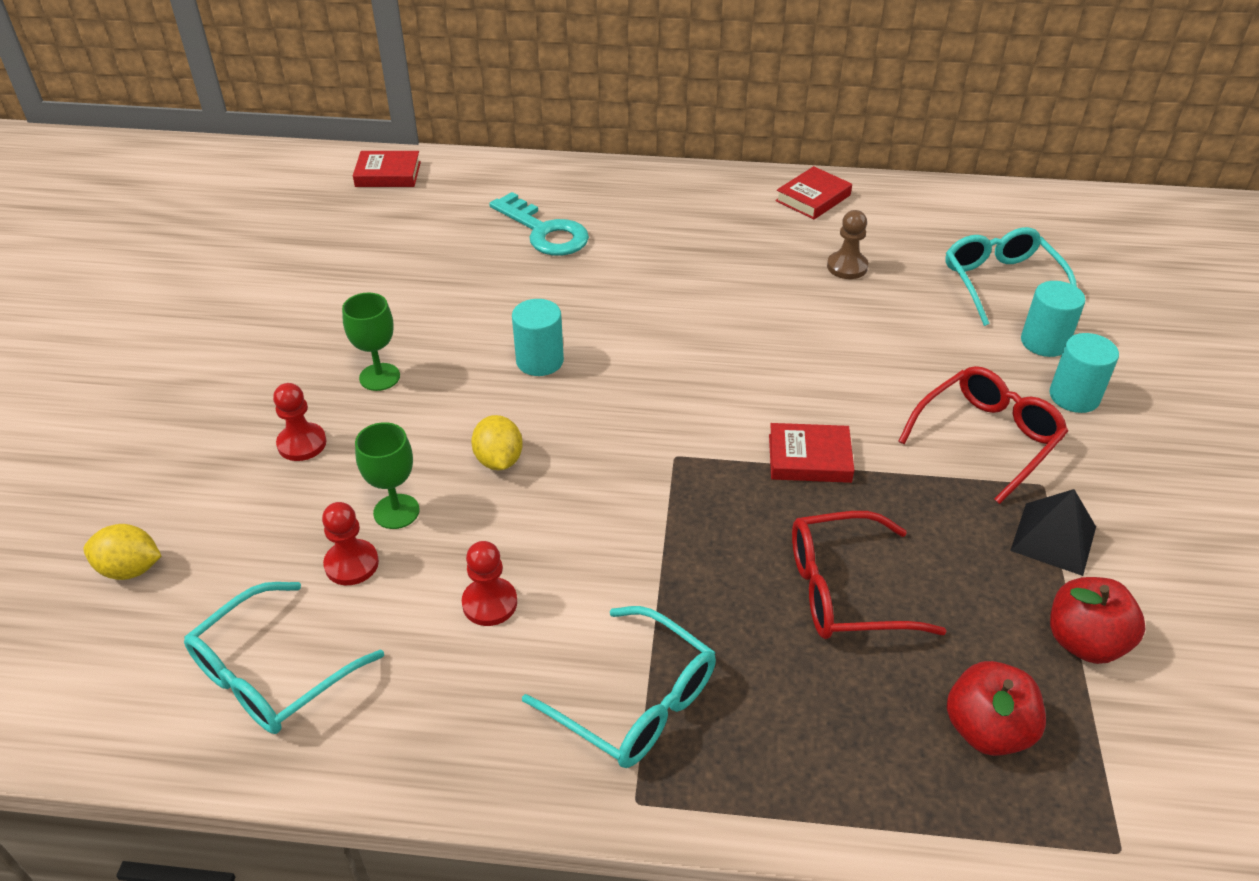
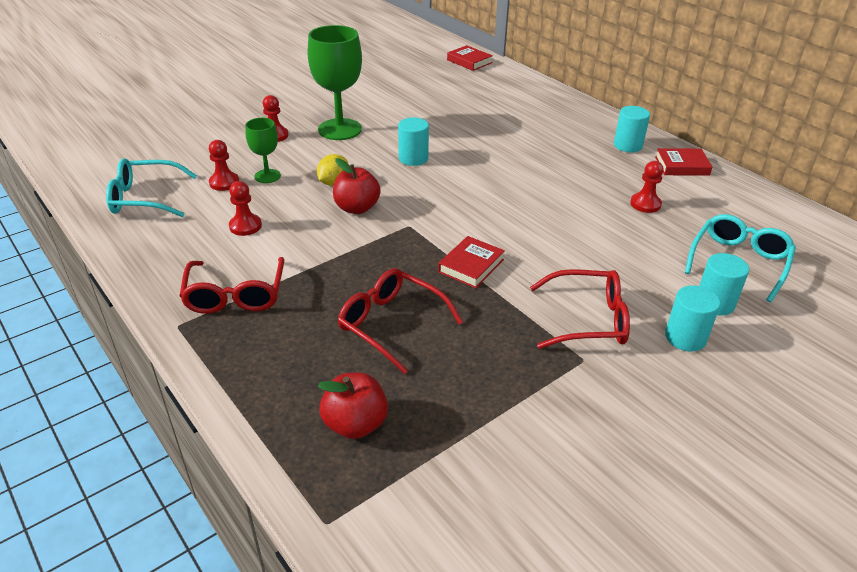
camera: 45 degrees right, 5 degrees down
(130, 569) = (161, 141): yellow lemon -> none
(379, 377) = (340, 129): green goblet -> green goblet, size x1.86
(544, 232) = (503, 113): turquoise key -> none
(635, 702) = (235, 295): turquoise glasses -> red glasses
(732, 201) = (628, 145): none -> turquoise cylinder
(809, 458) = (471, 266): red book -> red book turned 75 degrees clockwise
(847, 267) = (645, 204): brown pawn -> red pawn
(1053, 538) = (543, 384): black pyramid -> none
(1084, 642) = (474, 435): red apple -> red apple (357, 208)

